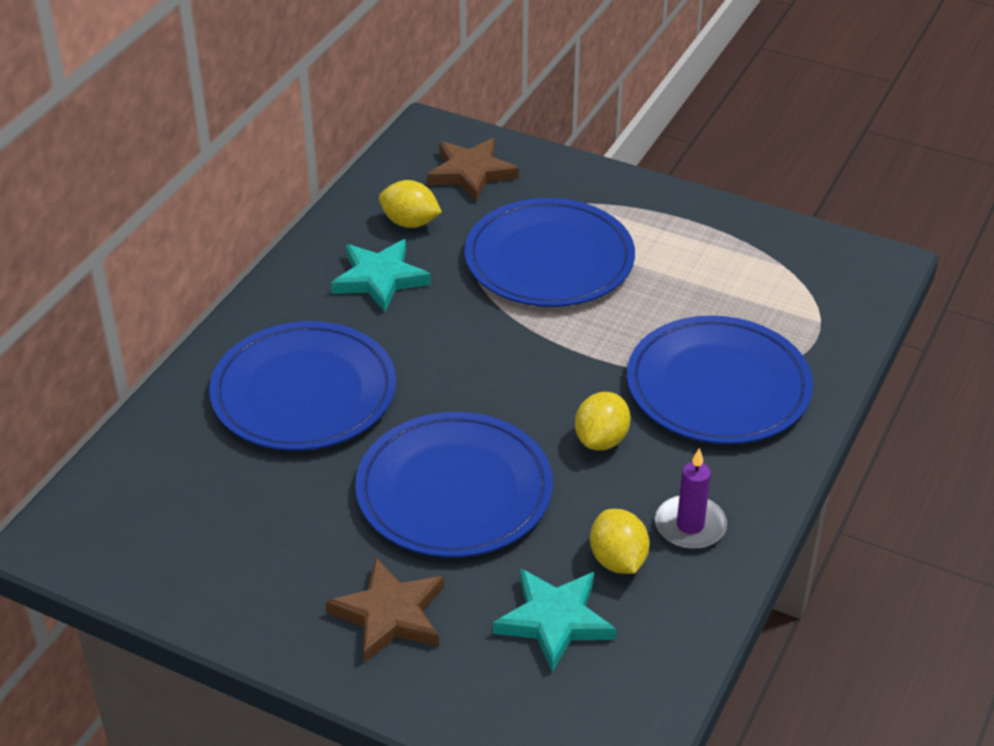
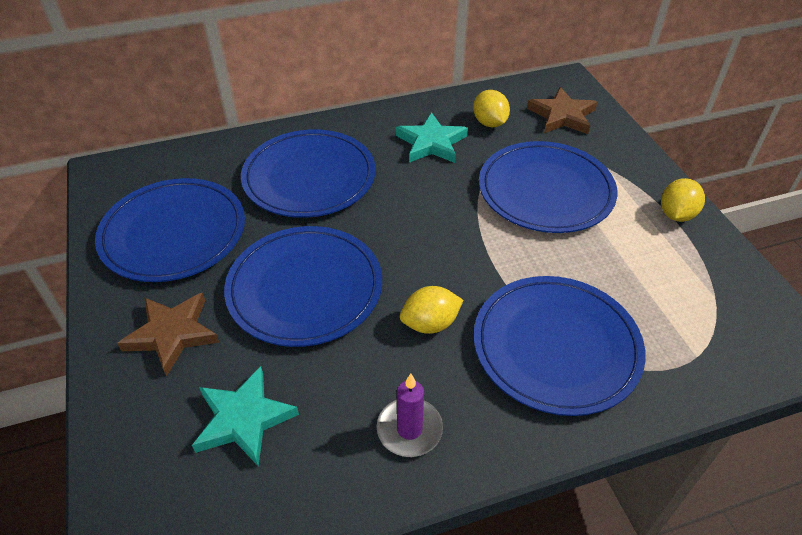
camera: 45 degrees right, 5 degrees up
(244, 538) = (173, 233): none -> blue plate
(618, 560) = (333, 412): yellow lemon -> yellow lemon (676, 214)

